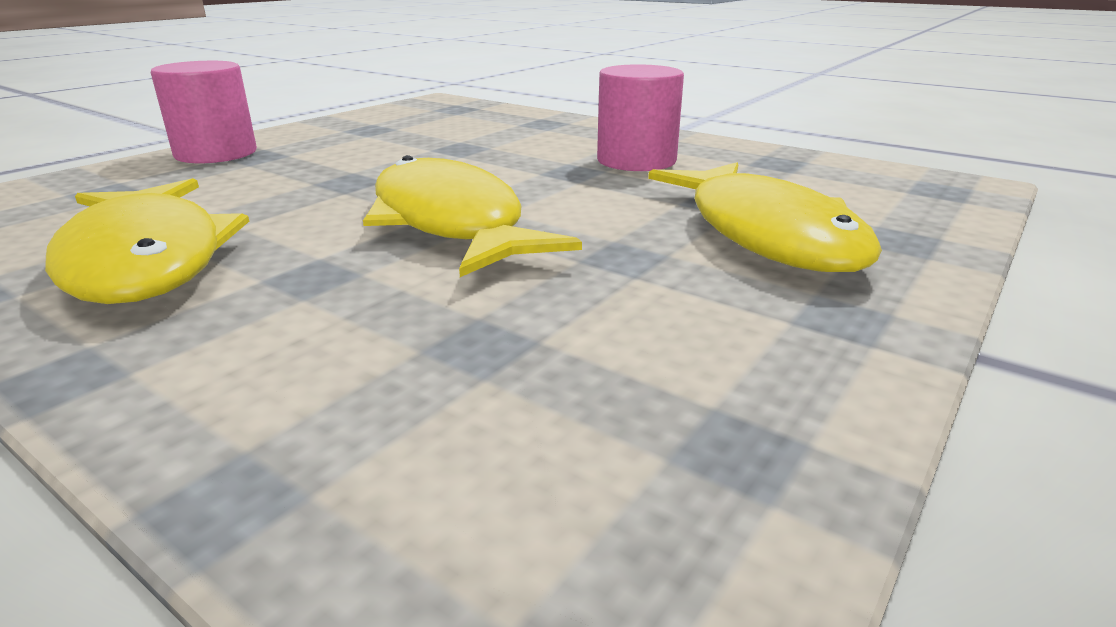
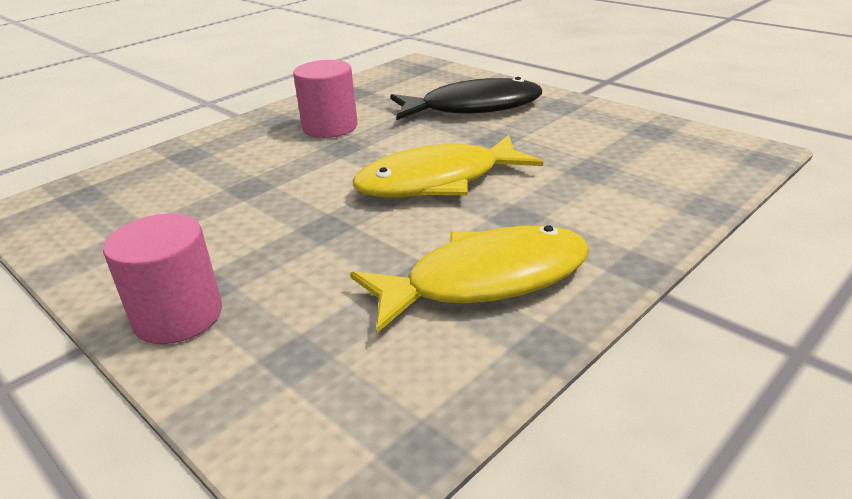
camera: 80 degrees left, 5 degrees up
(766, 234) = (473, 107): yellow fish -> black fish

